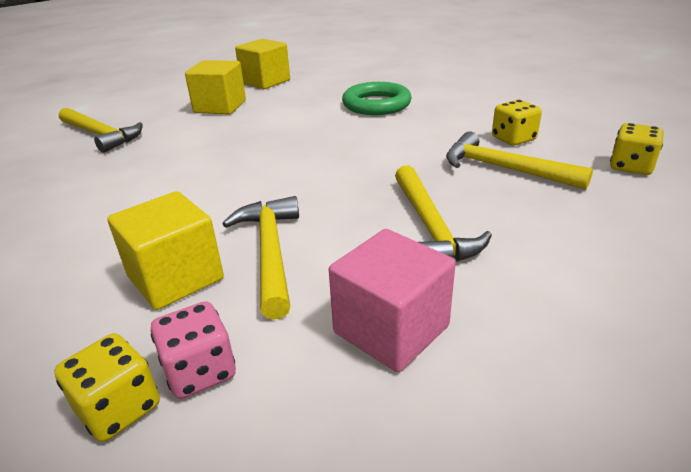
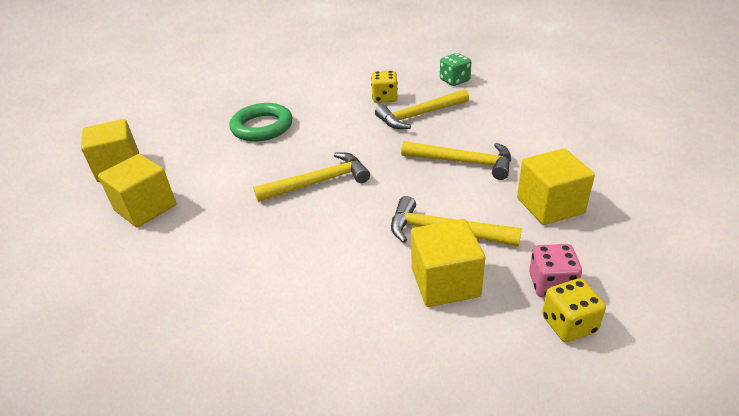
camera: 60 degrees left, 5 degrees up
(101, 135) = (106, 306): yellow hammer -> yellow hammer (319, 182)
(391, 329) = (550, 205): pink cube -> yellow cube
(631, 167) = (454, 80): yellow dice -> green dice

